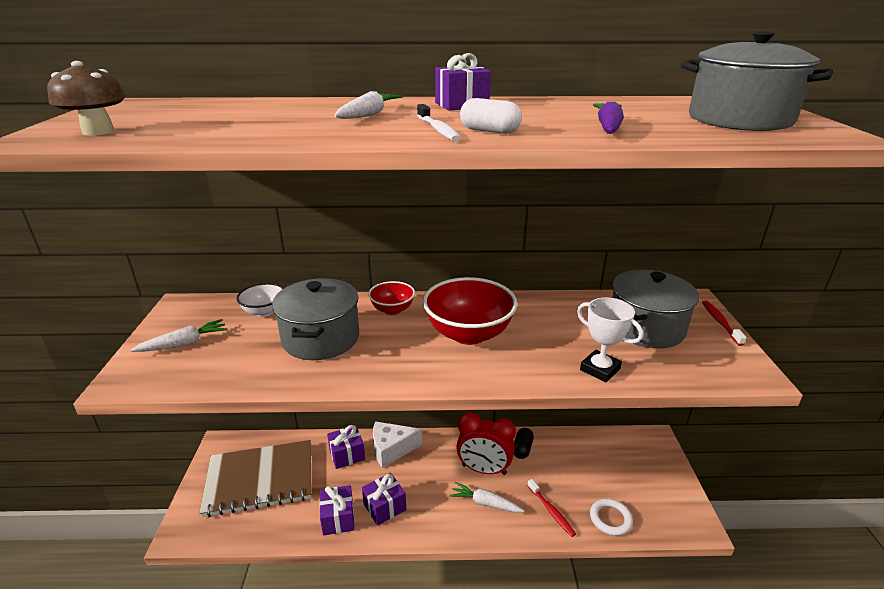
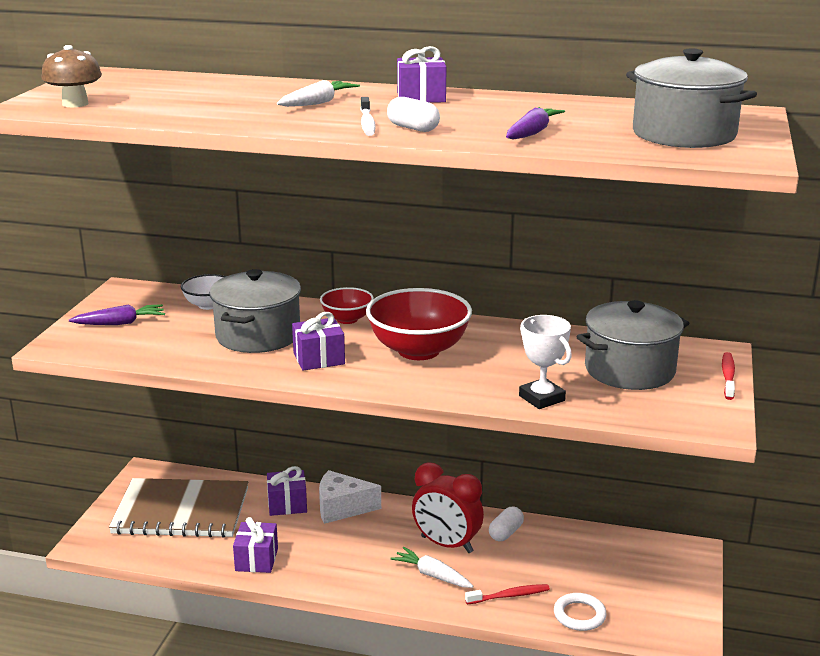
camera: 15 degrees right, 5 degrees down
(184, 343) = (120, 323): white carrot -> purple carrot
(384, 507) = (312, 559): purple gift -> purple gift (319, 359)
(522, 449) = (505, 533): black capsule -> white capsule
(551, 511) = (509, 596): red toothbrush -> red toothbrush turned 90 degrees counterclockwise

